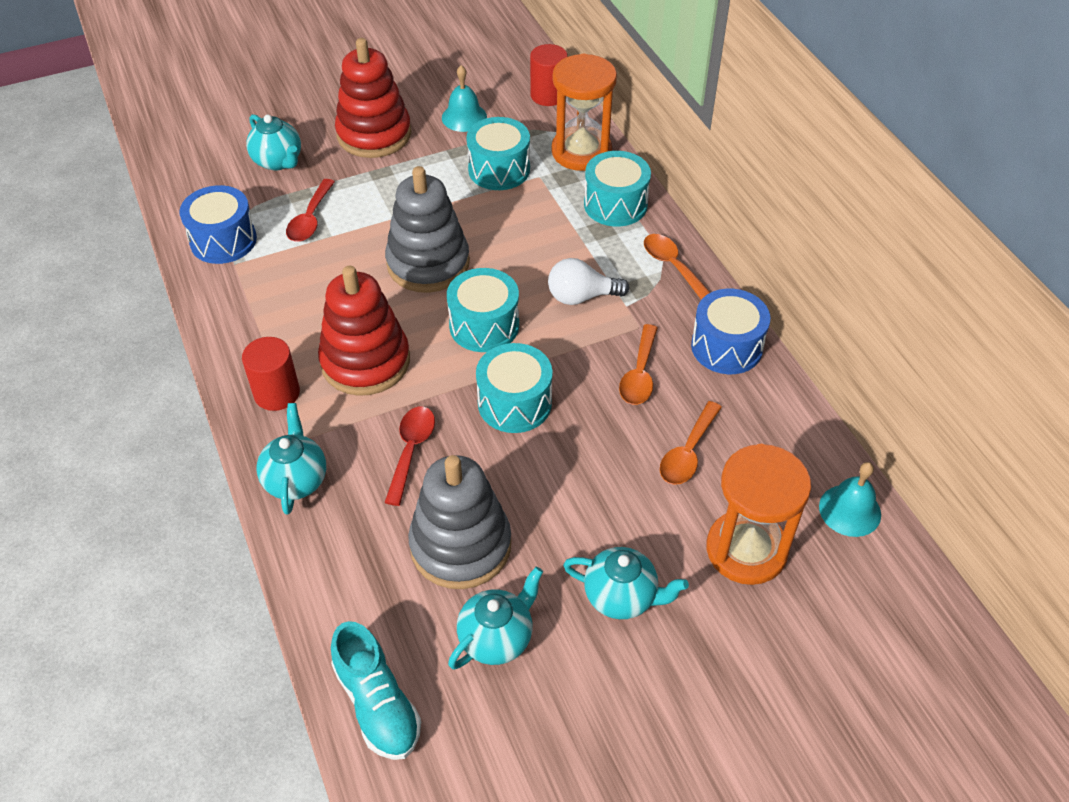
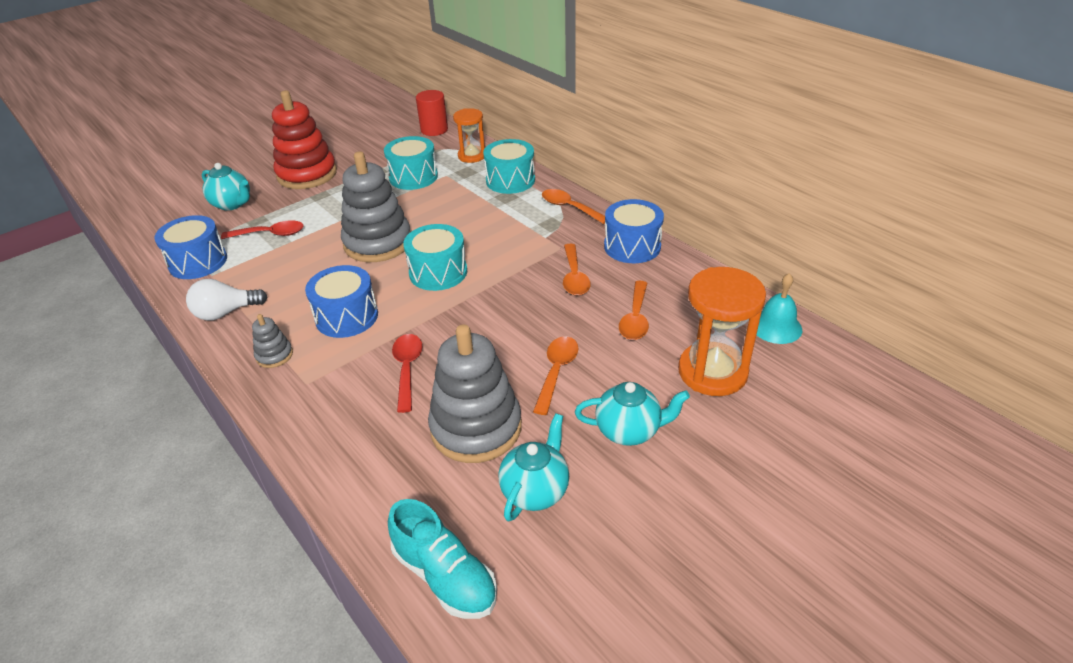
camera: 15 degrees left, 10 degrees down
(277, 393) = (274, 355): red cylinder -> grey stacking toy
(296, 480) = (310, 415): turquoise teapot -> none
(310, 219) = (270, 234): red spoon -> red spoon turned 90 degrees counterclockwise
(365, 361) = (347, 317): red stacking toy -> blue drum
(464, 117) = (375, 152): turquoise bell -> none
(514, 403) = (483, 317): turquoise drum -> none
(571, 499) = (556, 372): none -> orange spoon
(581, 152) = (472, 156): orange hourglass -> orange hourglass, size x0.62
(581, 296) = (508, 239): white light bulb -> white light bulb (225, 312)

